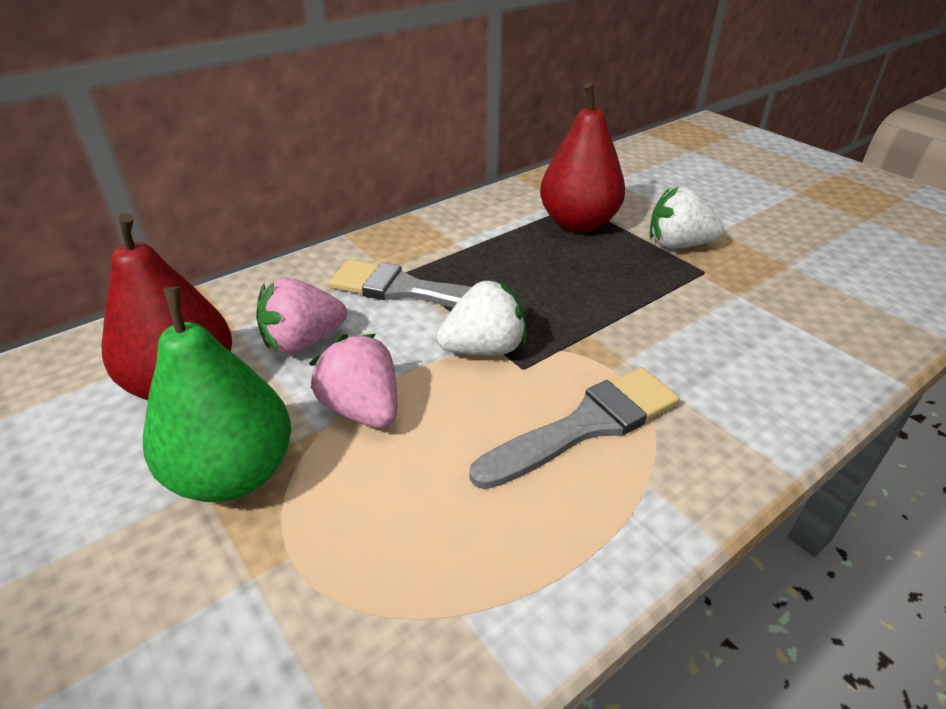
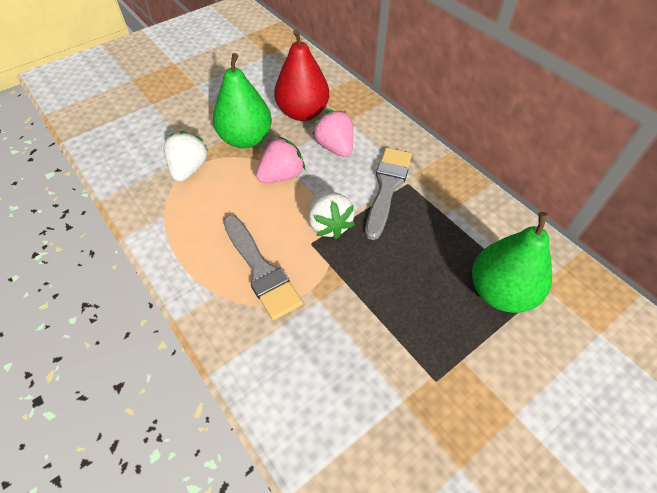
camera: 90 degrees right, 15 degrees up
(578, 223) = (500, 292): red pear -> green pear
(678, 245) = (479, 368): white strawberry -> white strawberry (189, 169)

